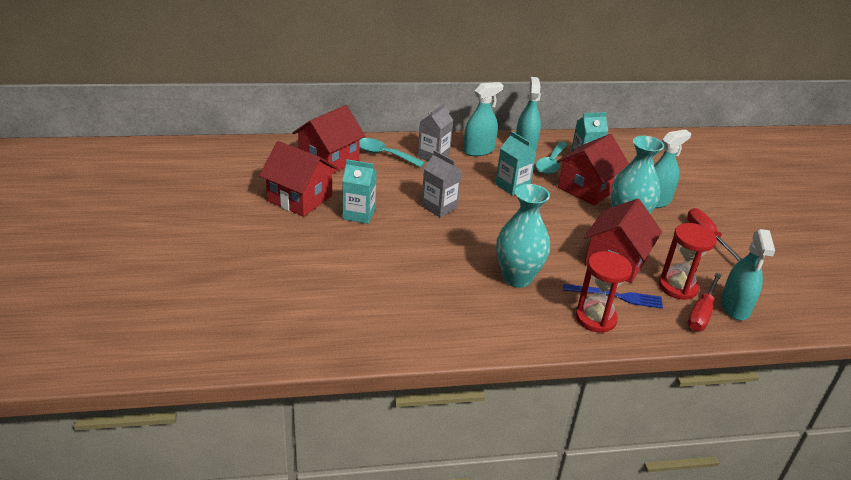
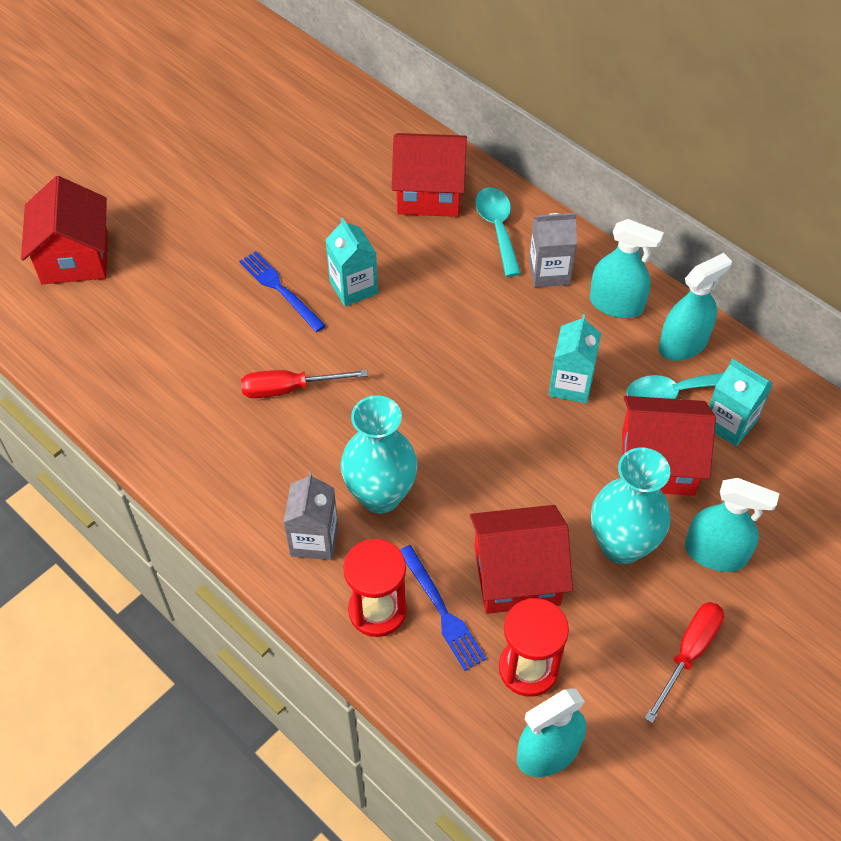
camera: 55 degrees right, 20 degrees up
(300, 198) = (329, 223): red house -> red house (74, 257)
(323, 238) = (280, 289): none -> blue fork
(439, 207) = (445, 344): grey carton -> grey carton (314, 539)
(701, 313) = (496, 719): red screwdriver -> red screwdriver (289, 389)

